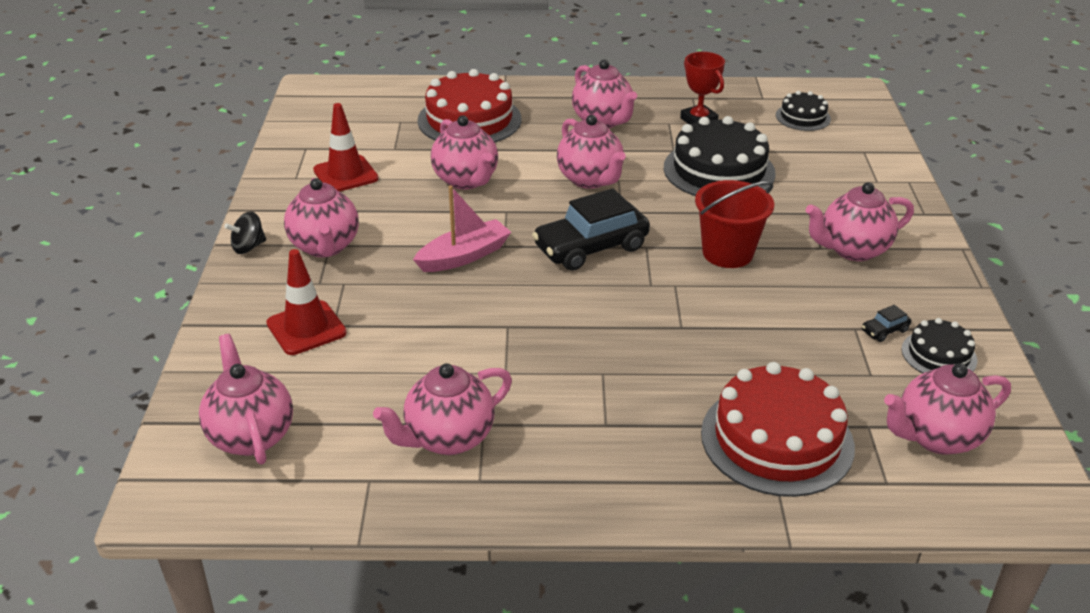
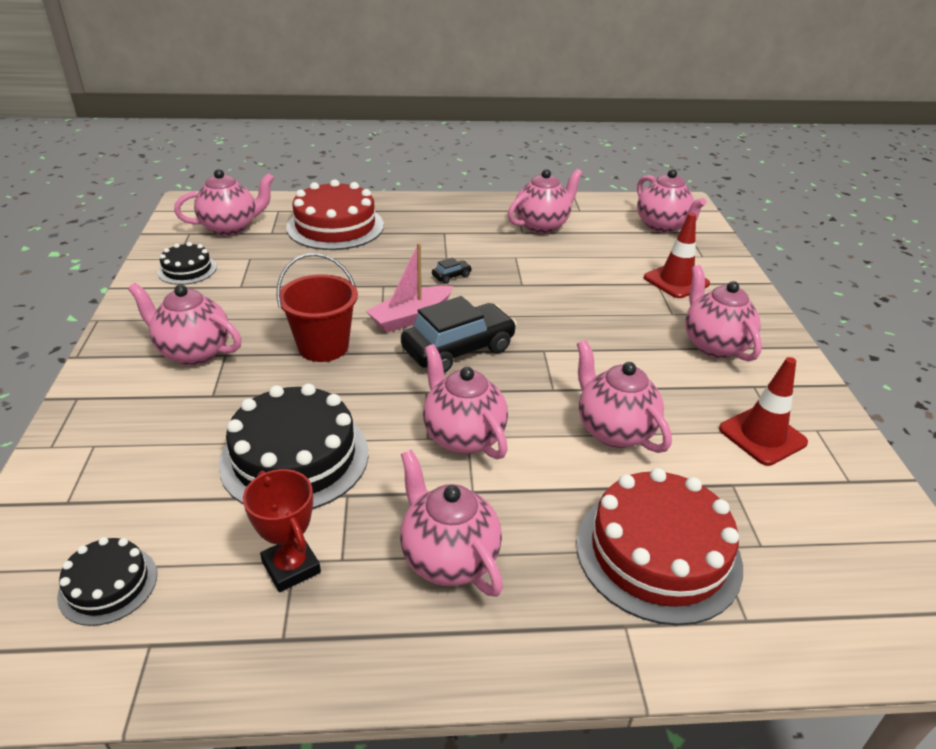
camera: 175 degrees right, 0 degrees up
(248, 247) = (784, 344): black spinning top -> none
(464, 256) = (578, 339): pink boat -> pink boat (411, 317)
(852, 250) = (194, 352): pink teapot -> pink teapot turned 135 degrees counterclockwise
(884, 331) = (217, 284): black car -> black car (451, 276)

